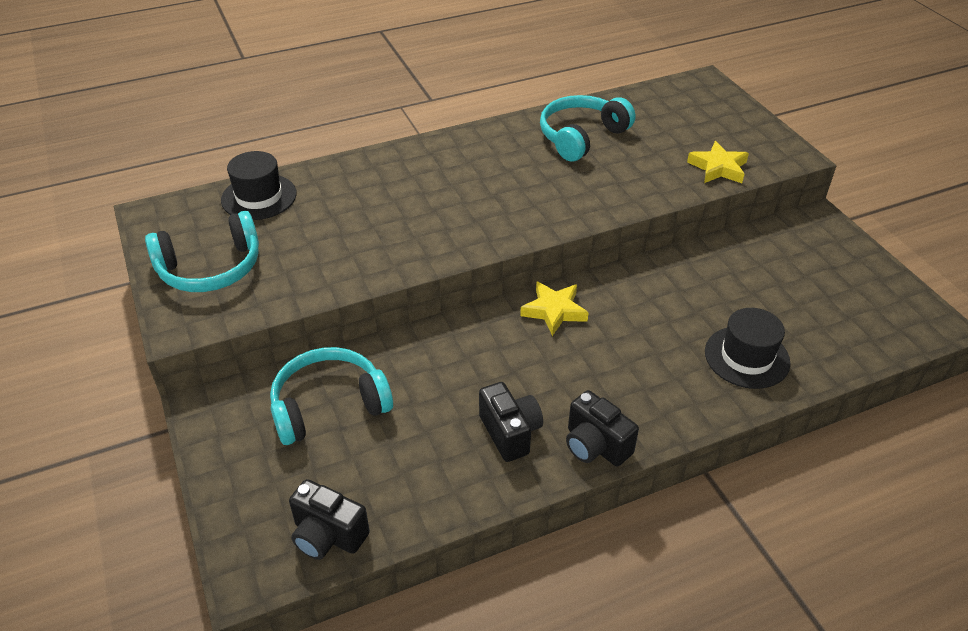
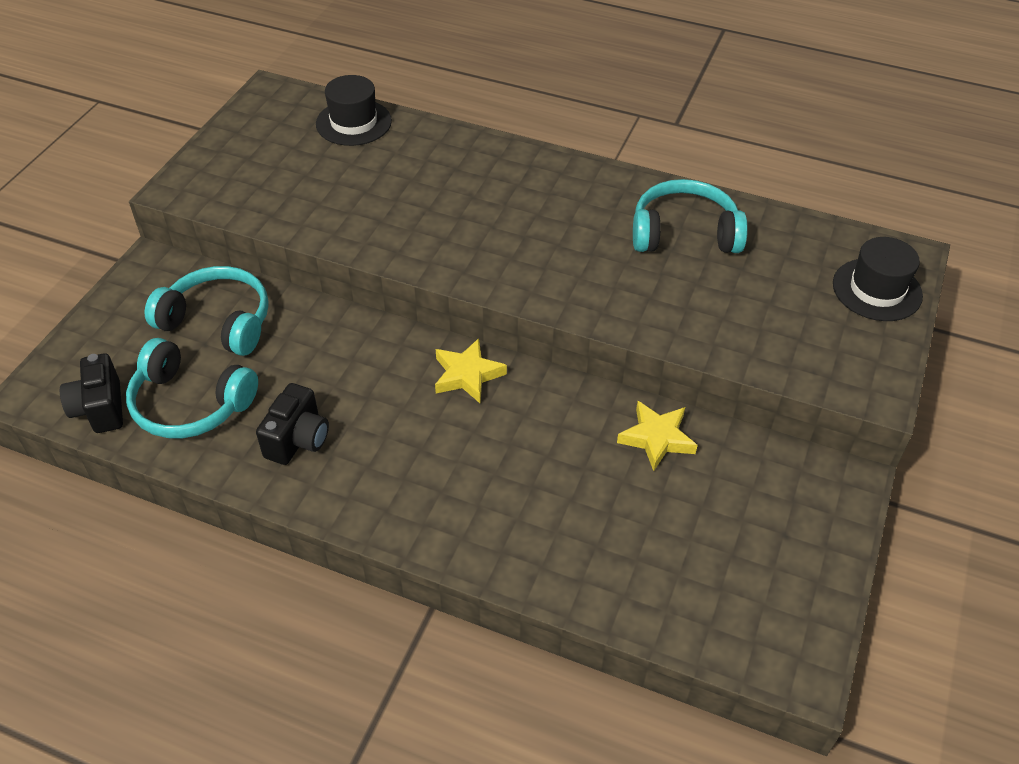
camera: 45 degrees right, 5 degrees up
(210, 268) = (249, 158): turquoise headphones -> turquoise headphones (190, 404)
(595, 446) = (339, 501): black camera -> none
(718, 168) = (771, 349): yellow star -> yellow star (657, 438)
(747, 357) = (564, 540): black hat -> black hat (877, 290)

